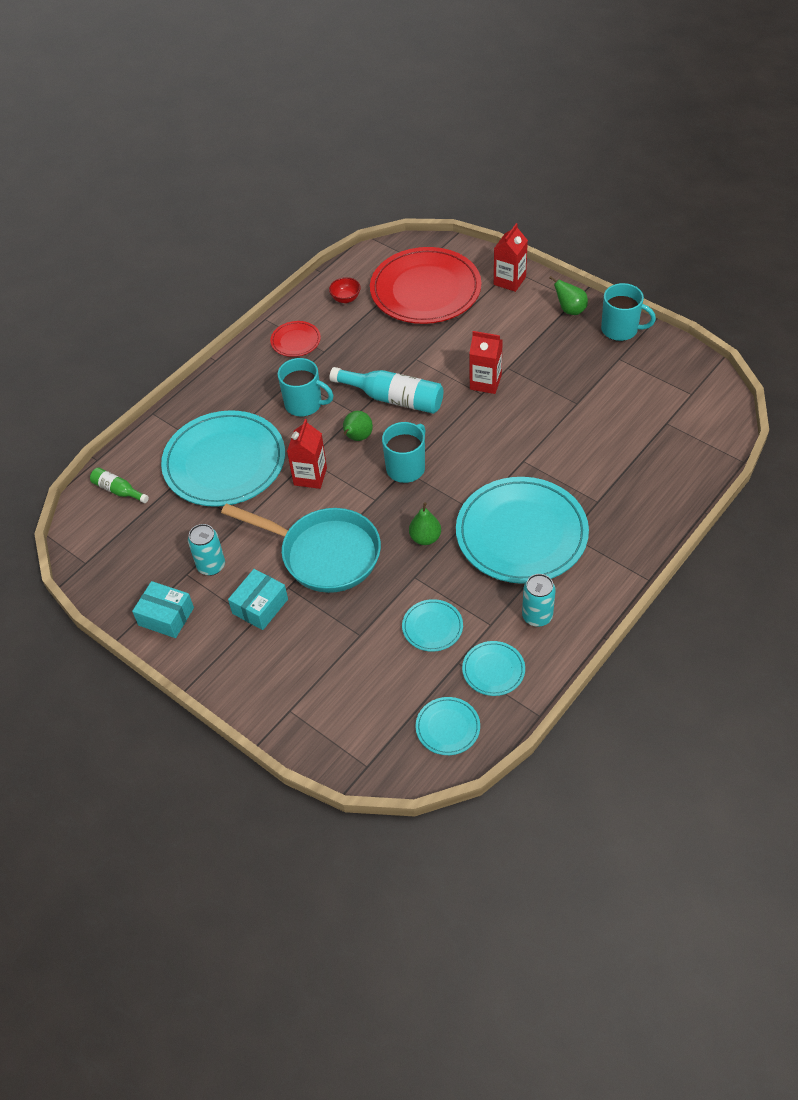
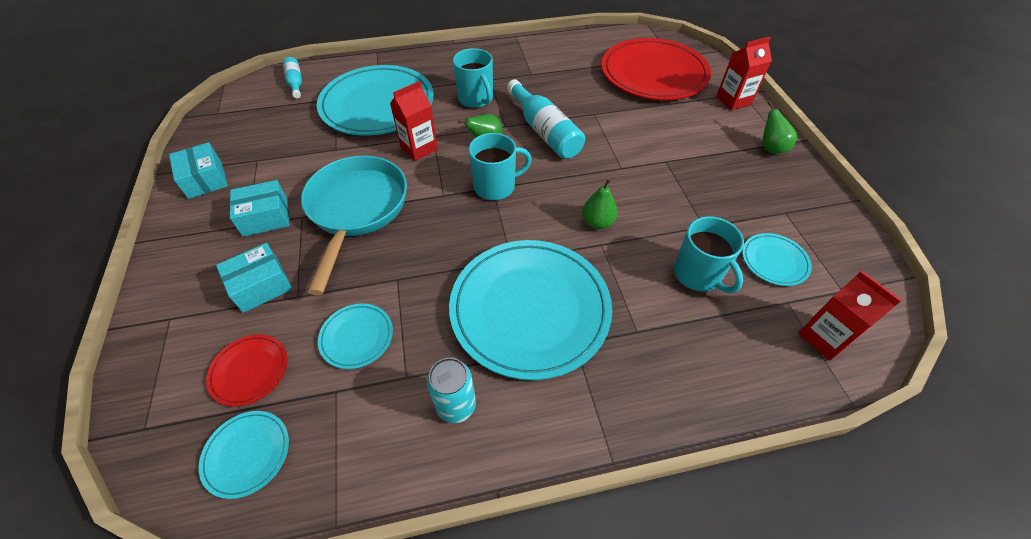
camera: 35 degrees right, 0 degrees up
(118, 490) = (295, 83): green bottle -> turquoise bottle
(211, 566) = (277, 165): turquoise can -> none
(295, 341) = (519, 58): red plate -> red plate (249, 371)
(324, 554) = (356, 210): turquoise pan -> turquoise pan turned 150 degrees counterclockwise
(325, 647) = (261, 286): none -> turquoise box
(345, 298) = (586, 50): red bowl -> none
(425, 538) = (444, 252): green pear -> green pear (597, 222)
(485, 382) = (634, 161): red carton -> red carton (824, 337)
(493, 670) = (354, 428): turquoise plate -> turquoise plate (774, 261)
(620, 329) = (809, 189): turquoise mug -> turquoise mug (698, 274)

